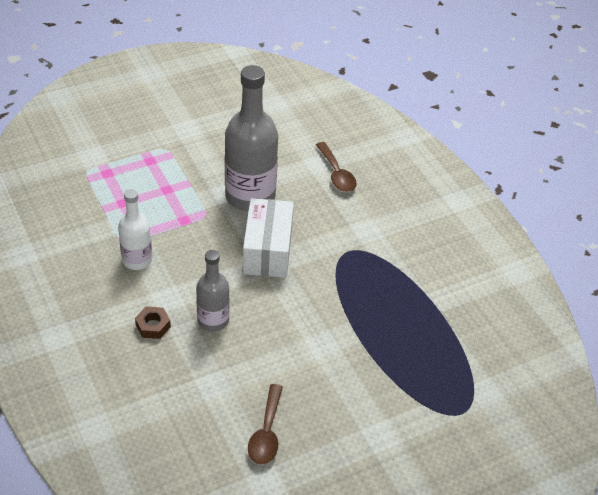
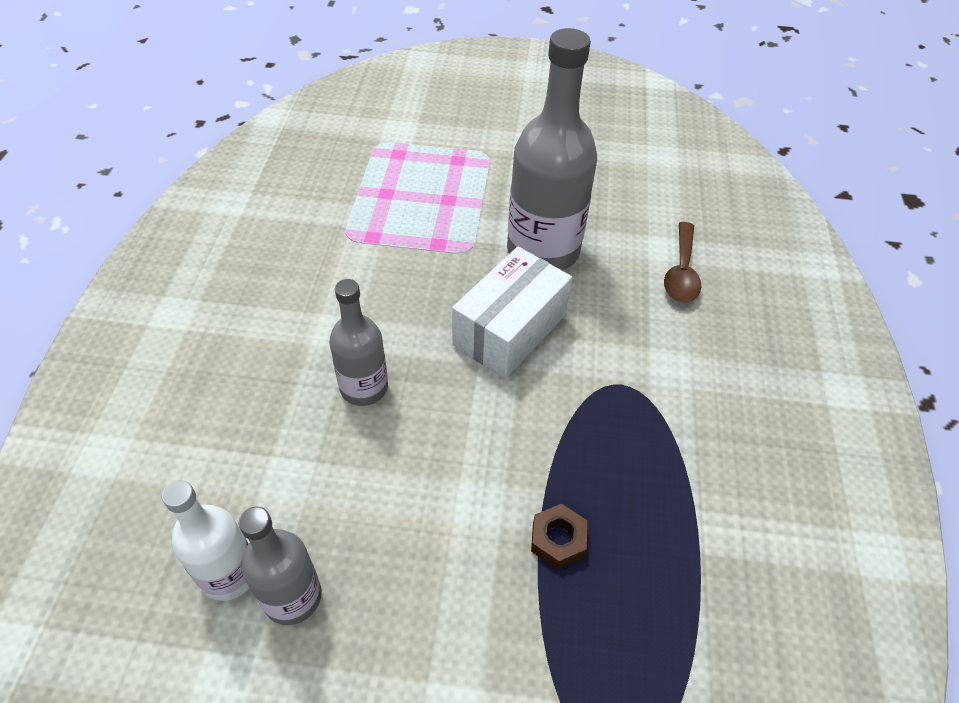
camera: 35 degrees right, 5 degrees up
(137, 260) = (342, 266): white bottle -> white bottle (229, 573)
(153, 326) = (287, 356): brown nut -> brown nut (558, 540)
(266, 433) = (292, 597): brown spoon -> grey bottle

